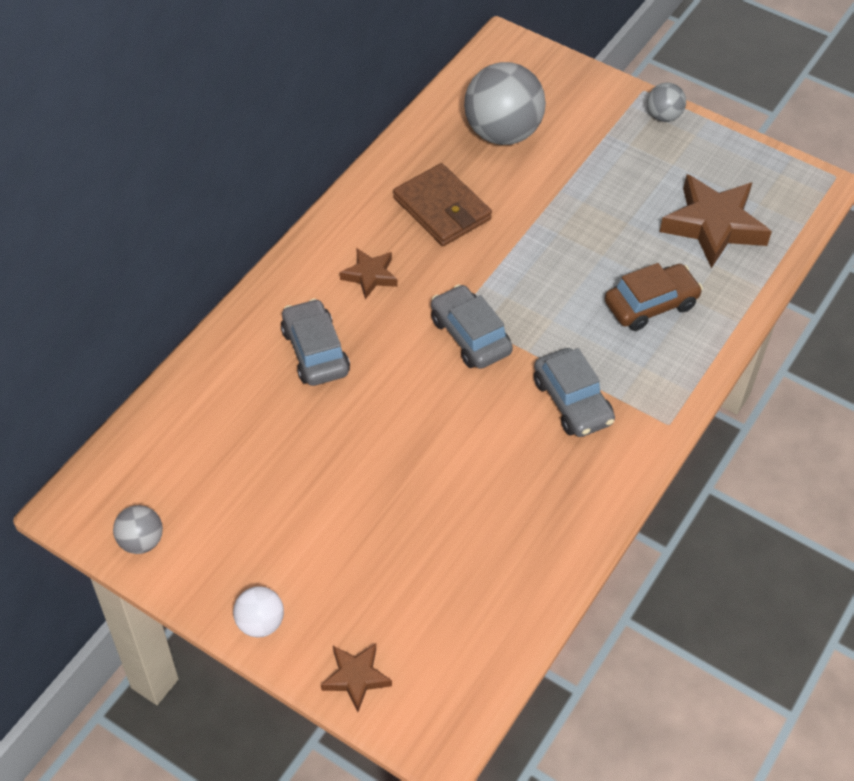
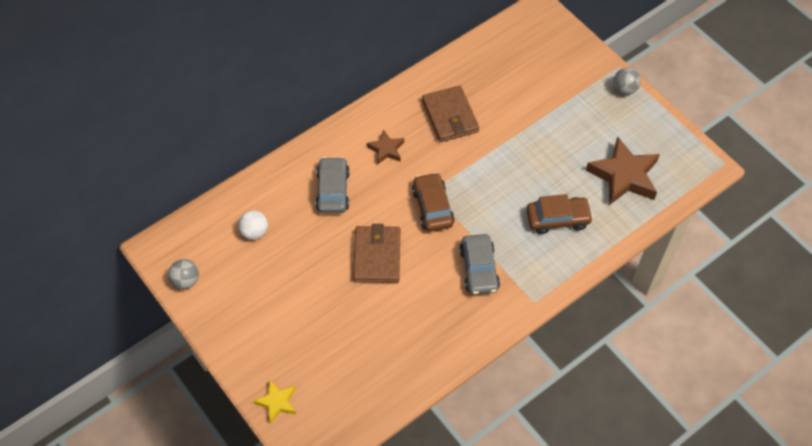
camera: 20 degrees right, 5 degrees up
(260, 623) = (235, 352): white ball -> white ball (254, 232)
(356, 677) = (277, 402): brown star -> yellow star
(418, 424) = (377, 256): none -> brown wallet
(470, 336) = (432, 207): grey car -> brown car
(502, 133) = (511, 73): grey ball -> none

